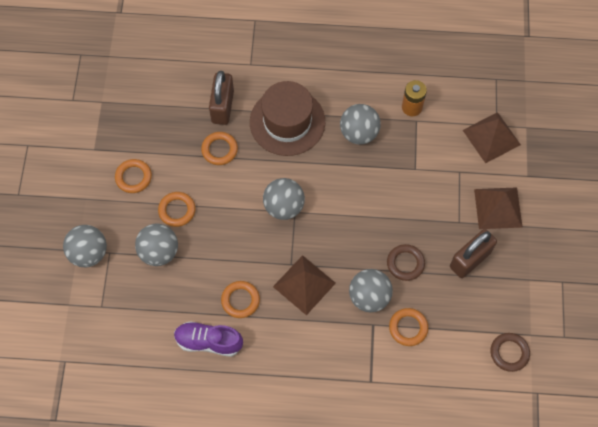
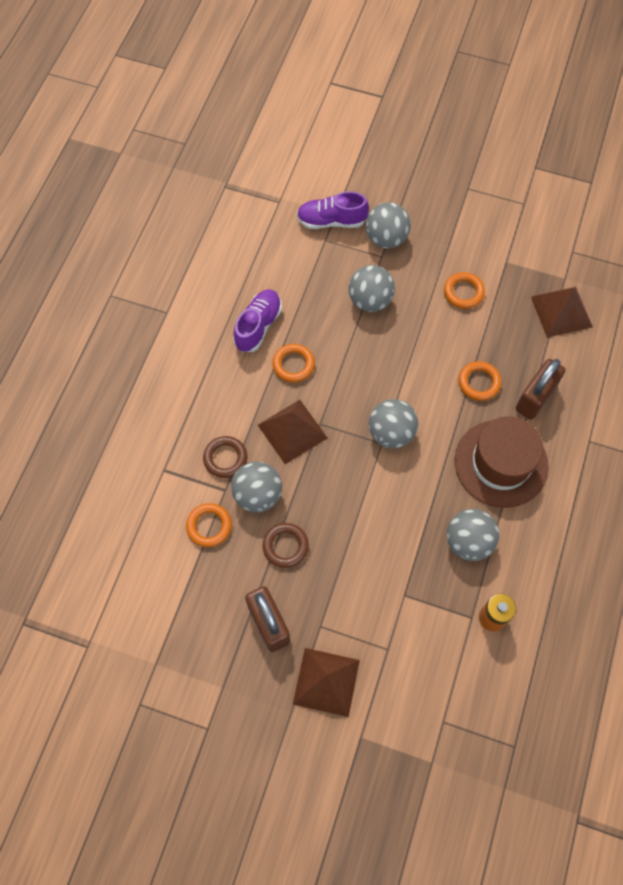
camera: 105 degrees right, 0 degrees up
(78, 306) = (331, 221): none -> purple shoe
(177, 210) = (414, 326): orange ring -> none
(222, 106) = (535, 398): brown padlock -> brown padlock turned 75 degrees counterclockwise
(491, 137) = (427, 708): brown pyramid -> brown pyramid (561, 311)
(509, 353) = (143, 630): brown ring -> brown ring (225, 458)

